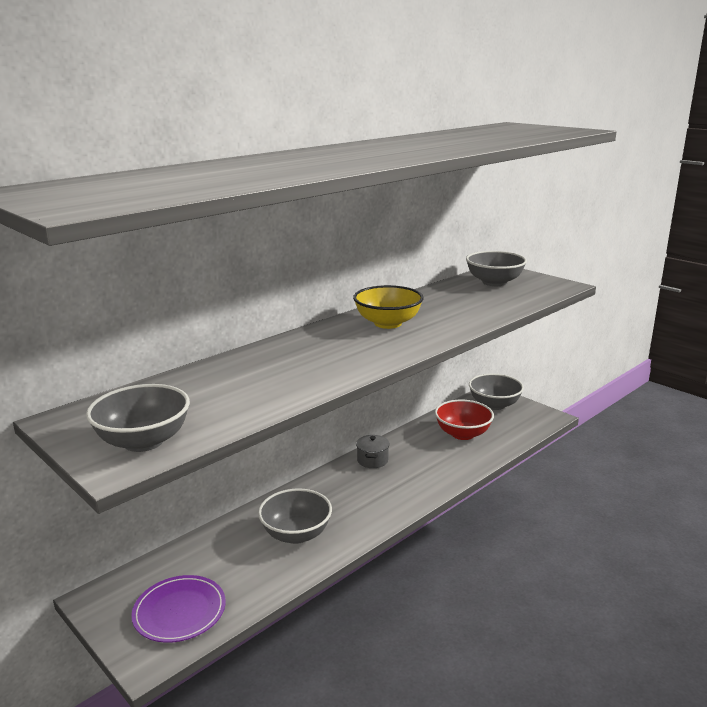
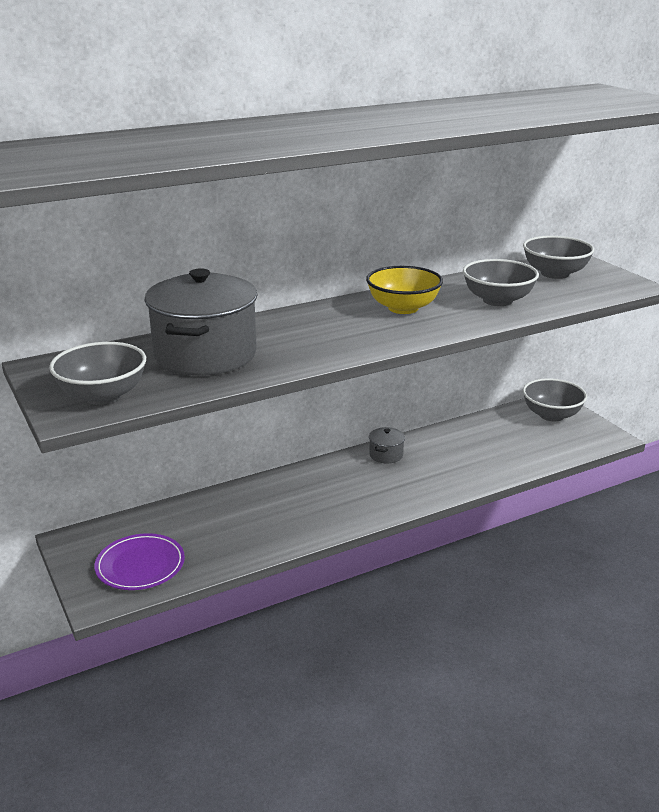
camera: 15 degrees right, 5 degrees up
(229, 387) = (205, 355): none -> grey pot
(296, 534) = (276, 515): grey bowl -> grey bowl (497, 300)
(463, 434) = (498, 442): red bowl -> none

